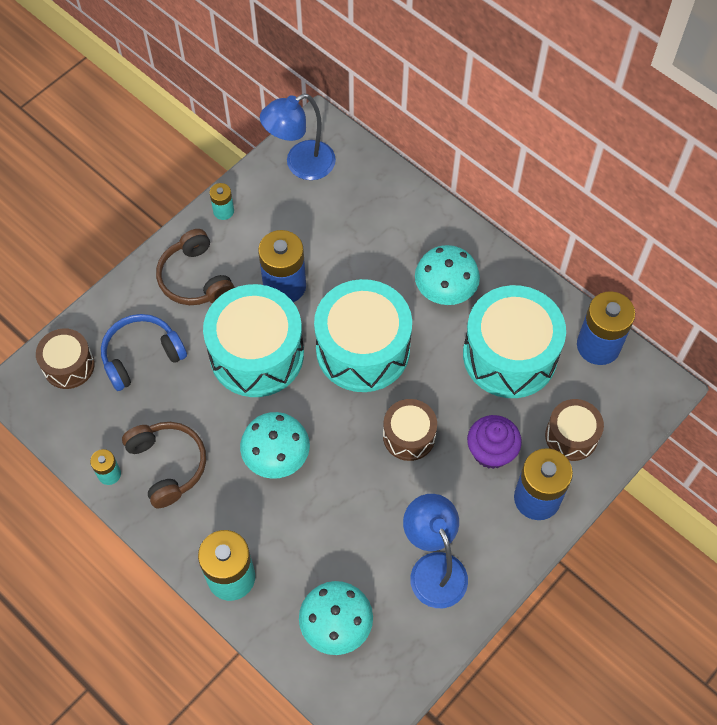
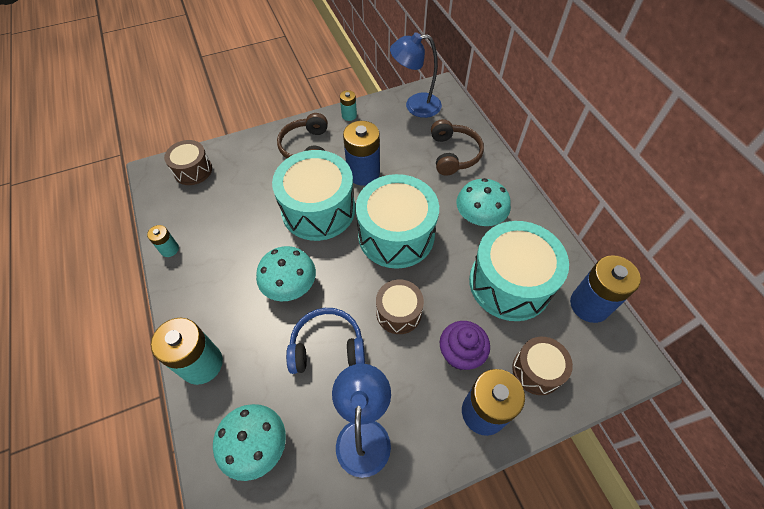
camera: 25 degrees right, 5 degrees down
(141, 356) = (242, 182): blue headphones -> blue headphones (327, 347)
(167, 465) = (211, 260): brown headphones -> brown headphones (453, 154)

